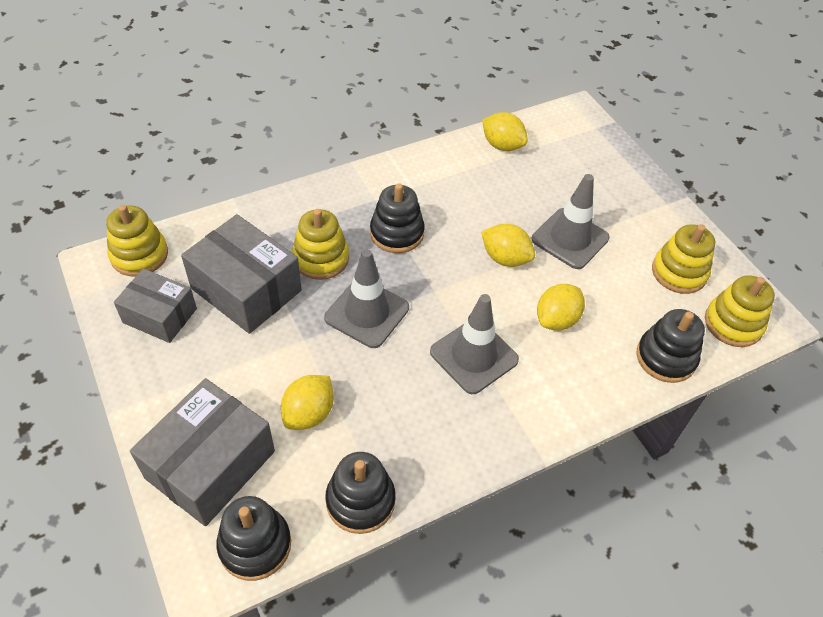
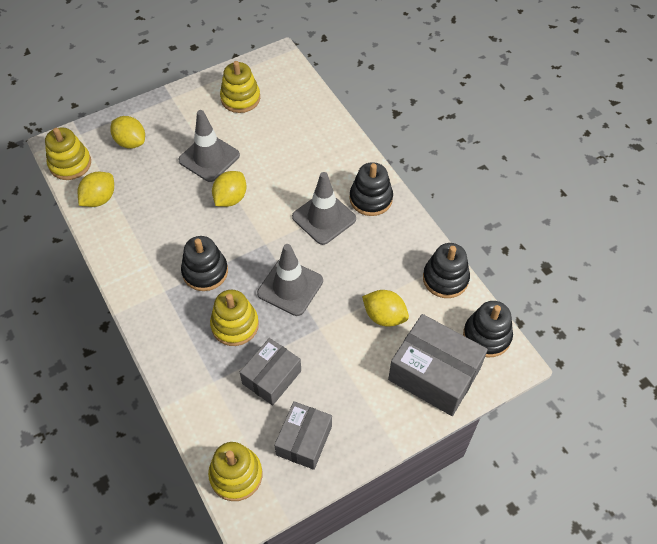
camera: 90 degrees left, 5 degrees up
(246, 289) = (272, 377): grey box -> grey box, size x0.64
(556, 319) = (288, 169): yellow lemon -> yellow lemon (131, 142)
(665, 357) = (315, 113): black stacking toy -> black stacking toy (371, 199)
(733, 323) = (284, 76): yellow stacking toy -> yellow stacking toy (70, 164)

